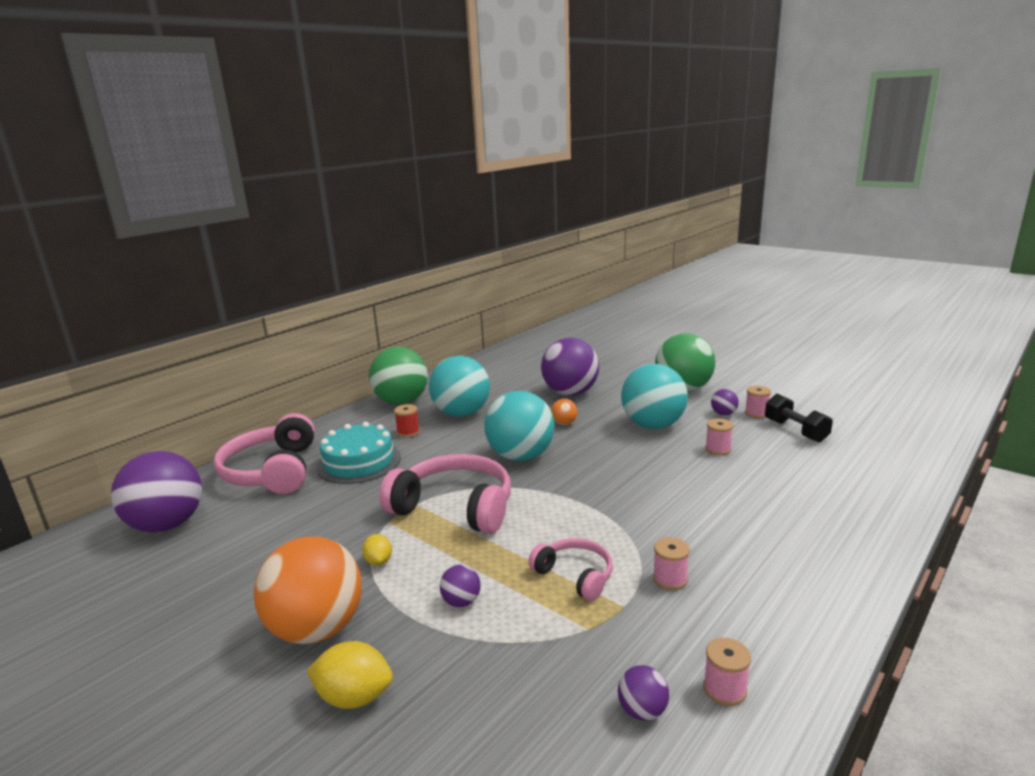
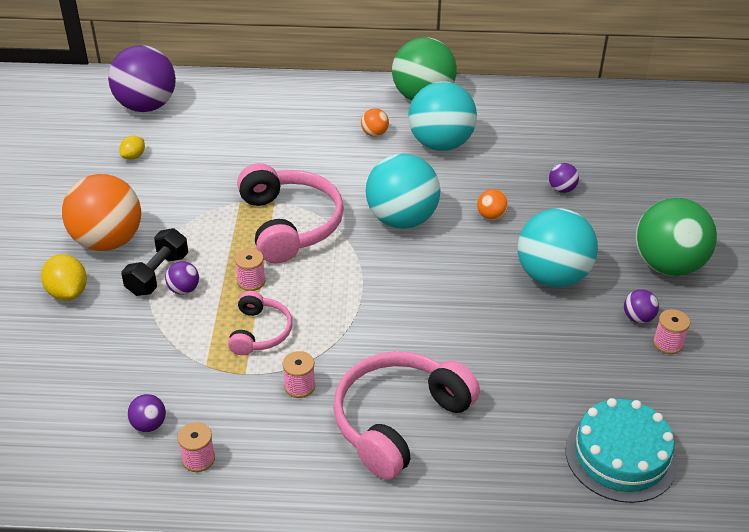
camera: 50 degrees right, 20 degrees up
(272, 471) = (248, 104): pink headphones -> pink headphones (398, 421)
(359, 462) = (302, 137): turquoise cake -> turquoise cake (621, 455)
(379, 561) = (192, 226): yellow lemon -> yellow lemon (134, 156)
(408, 432) = (374, 133): red spool -> orange ball
(570, 393) = (562, 189): purple ball -> purple ball, size x0.42
(718, 449) = (548, 341): pink spool -> pink spool (251, 281)
(795, 431) = (656, 387): black dumbbell -> black dumbbell (157, 274)

